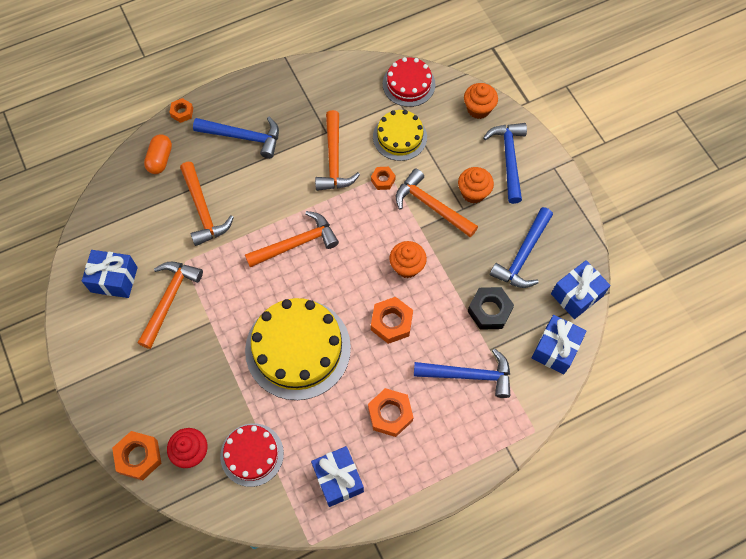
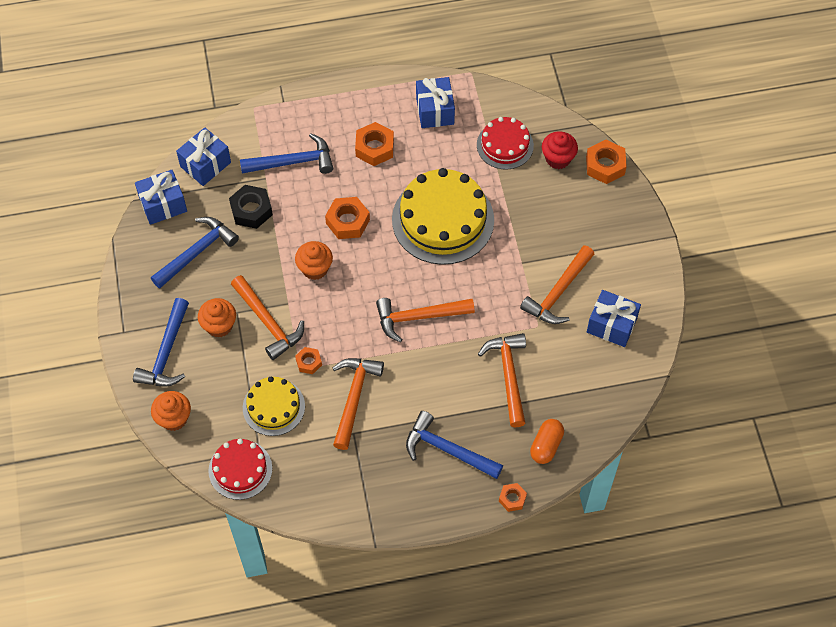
camera: 165 degrees left, 5 degrees down
(469, 375) = (293, 162): blue hammer -> blue hammer turned 150 degrees clockwise

